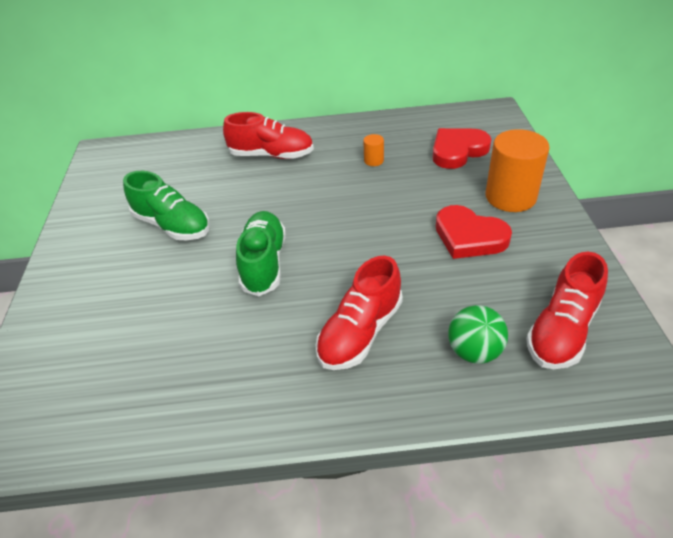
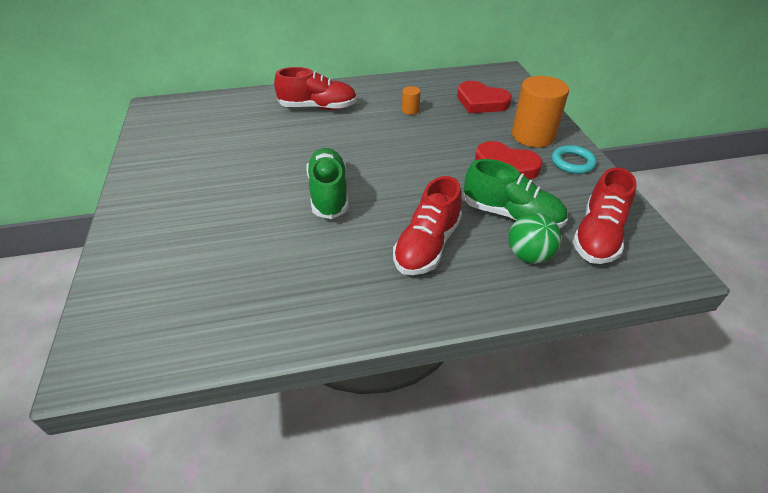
camera: 10 degrees left, 0 degrees up
(172, 225) = (236, 166): green shoe -> green shoe (511, 215)
(458, 151) = (481, 102): red heart -> red heart turned 105 degrees counterclockwise
(551, 233) = (572, 162): none -> turquoise ring

